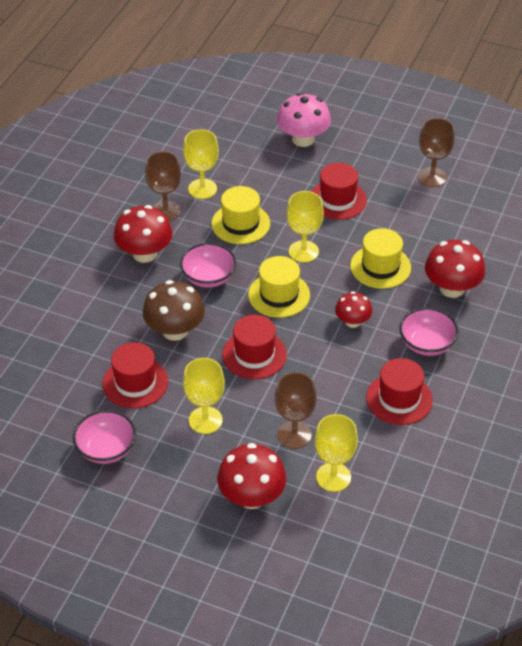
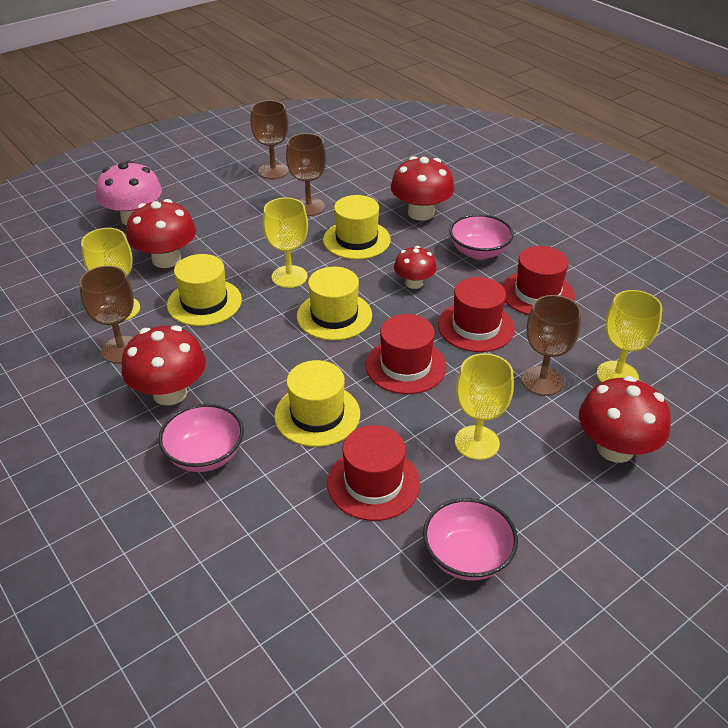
camera: 60 degrees left, 5 degrees down
(175, 330) = (317, 415): brown mushroom -> yellow hat
(208, 277) = (260, 356): pink bowl -> pink bowl (205, 455)
(270, 181) = (166, 259): none -> red mushroom
(337, 200) = (242, 230): red hat -> red hat (476, 327)
(400, 220) = (308, 207): none -> brown goblet

